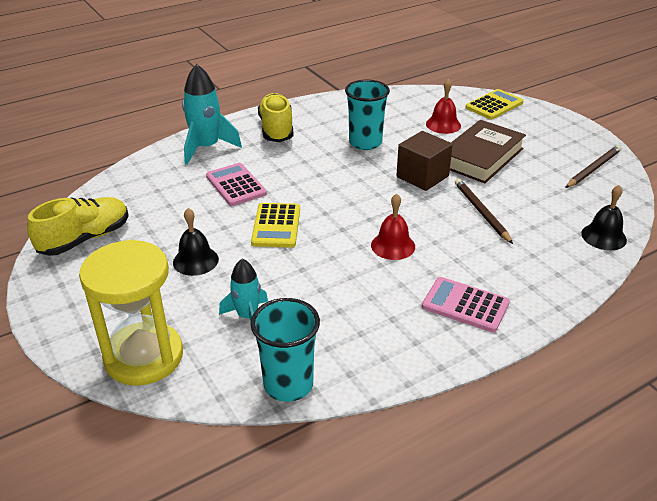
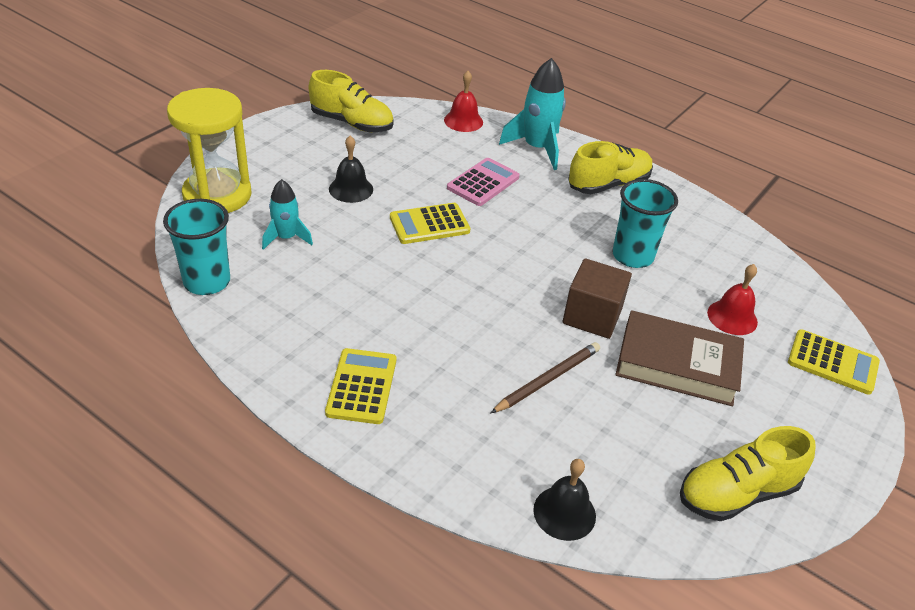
camera: 65 degrees right, 5 degrees up
(393, 245) = (439, 313): red bell -> red bell (463, 121)
(465, 305) = (361, 386): pink calculator -> yellow calculator
(593, 169) = (736, 493): brown pencil -> yellow shoe

